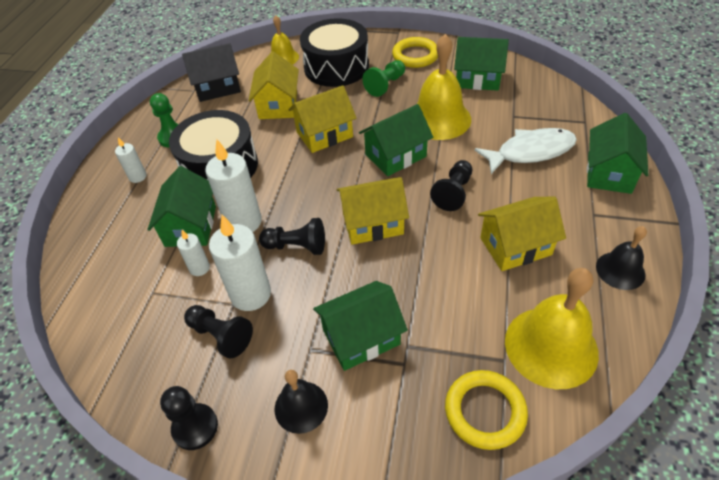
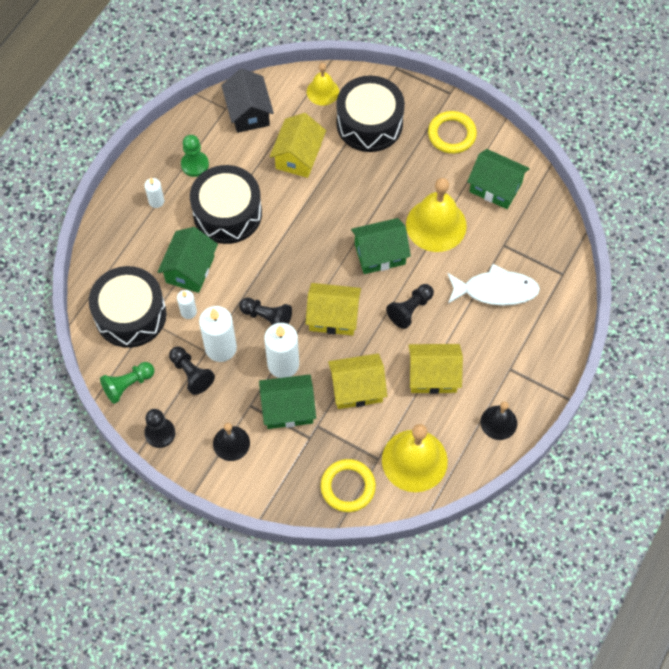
camera: 15 degrees right, 15 degrees up
(126, 292) = (130, 315): none -> black drum
(217, 87) = (248, 112): black house -> black house turned 75 degrees clockwise
(243, 222) = (232, 280): white candle -> white candle (283, 364)
(324, 134) = (328, 208): yellow house -> yellow house (357, 388)
(385, 85) = (406, 165): green pawn -> green pawn (128, 385)
(609, 173) = (547, 335): green house -> none

